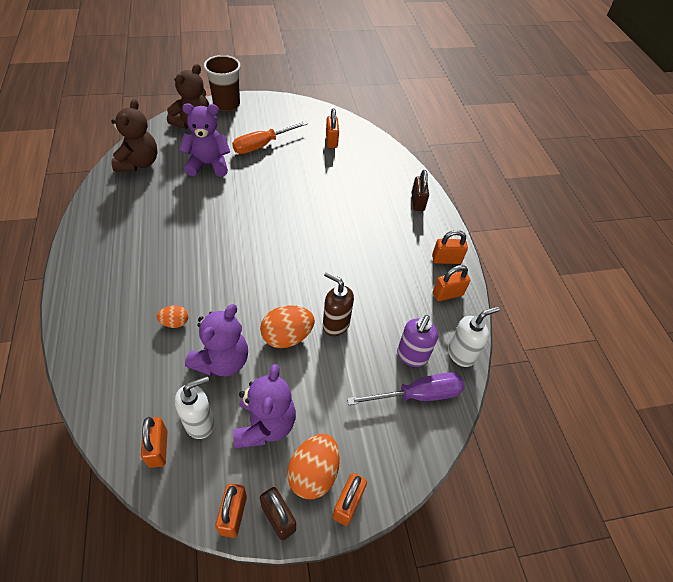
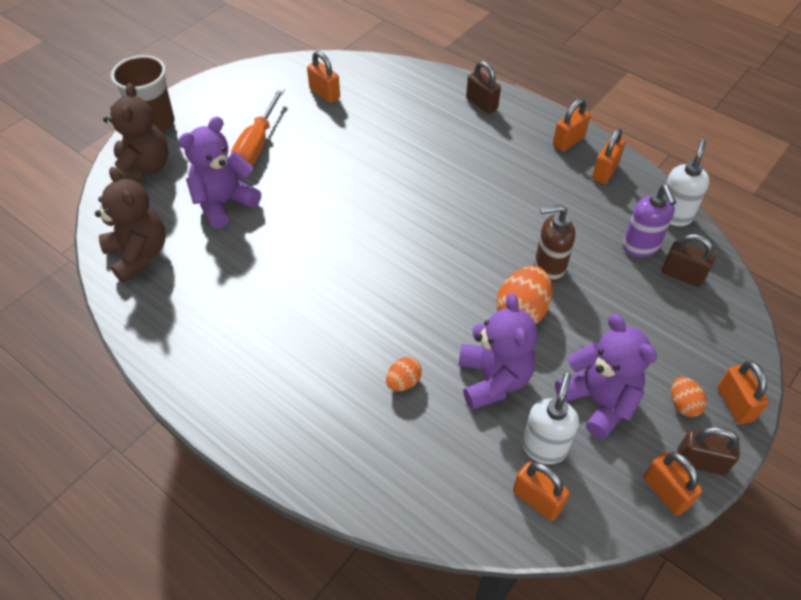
camera: 35 degrees left, 0 degrees up
(313, 473) = (683, 404): orange egg -> orange egg, size x0.56
(418, 395) = (682, 275): purple screwdriver -> brown padlock

